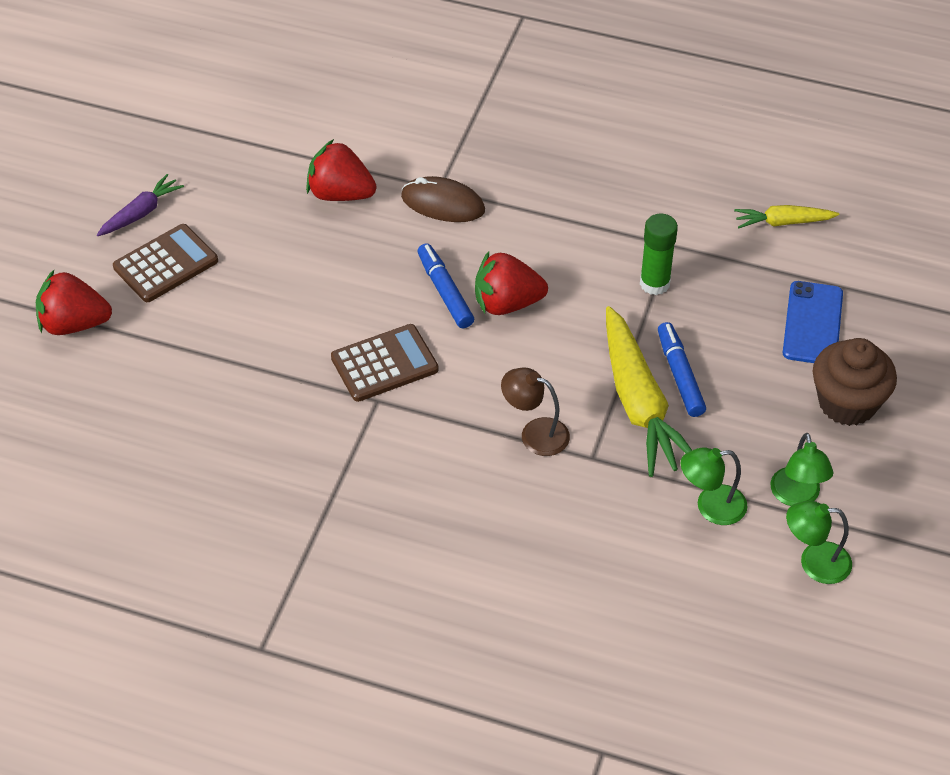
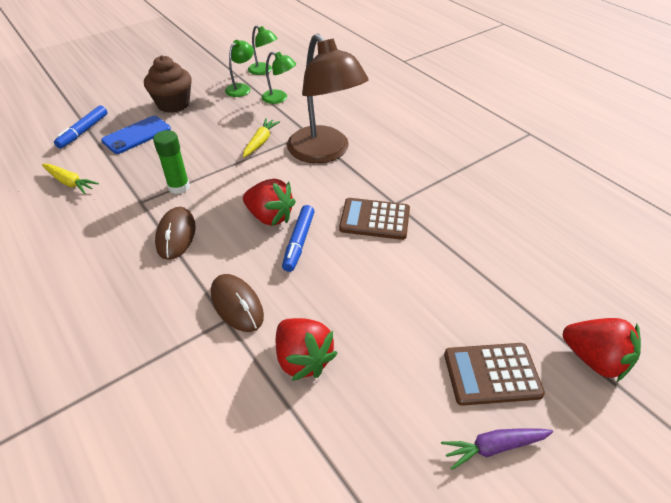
camera: 145 degrees left, 5 degrees down
(535, 433) = (324, 152): brown lamp -> brown lamp, size x2.14
(582, 231) = (176, 235): none -> brown mouse
(639, 404) = (260, 142): yellow carrot -> yellow carrot, size x0.52
(680, 375) = (226, 144): blue marker -> blue marker (83, 131)

